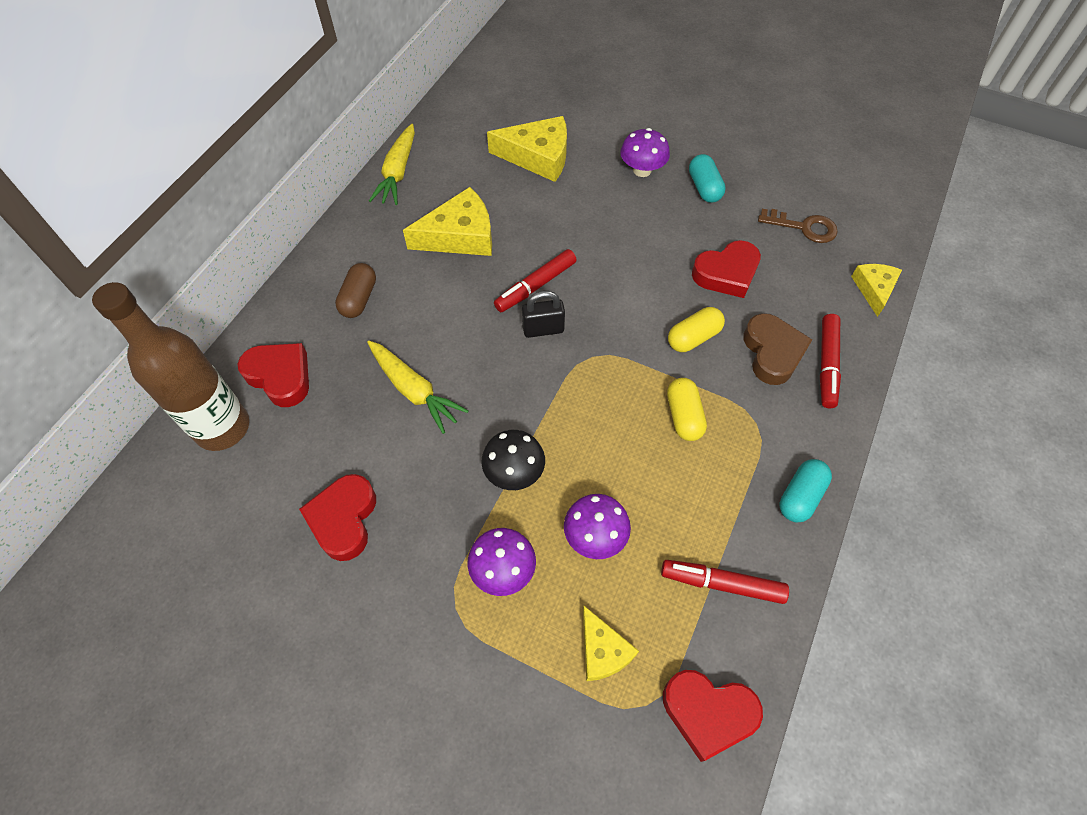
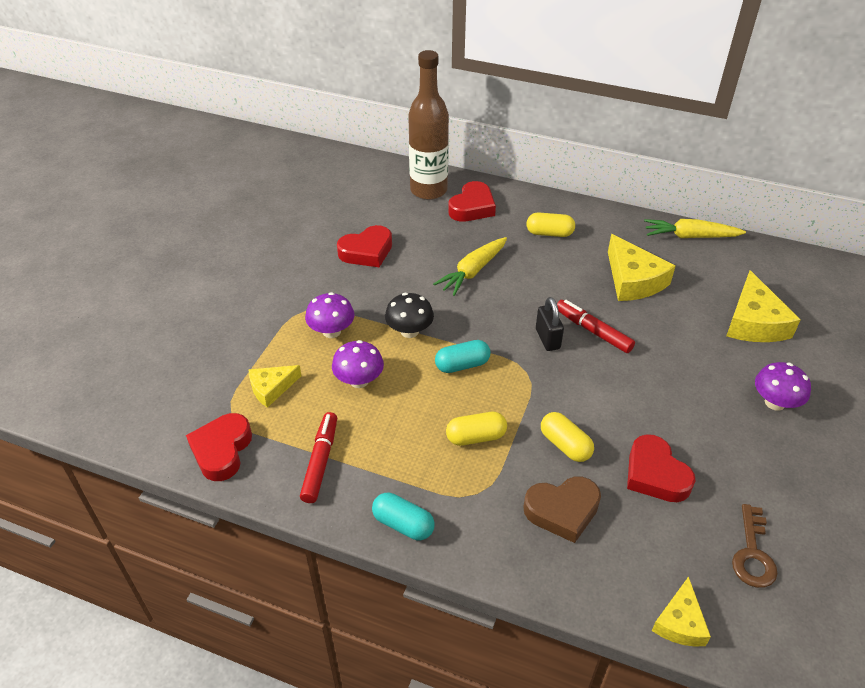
camera: 85 degrees right, 15 degrees down
(344, 519) = (367, 251): red heart -> red heart turned 150 degrees clockwise
(359, 299) = (549, 233): brown capsule -> yellow capsule
(704, 188) = (773, 457): turquoise capsule -> turquoise capsule (462, 365)
(827, 365) = (558, 561): red marker -> none
(874, 289) = (680, 622): yellow cheese -> yellow cheese turned 105 degrees clockwise

